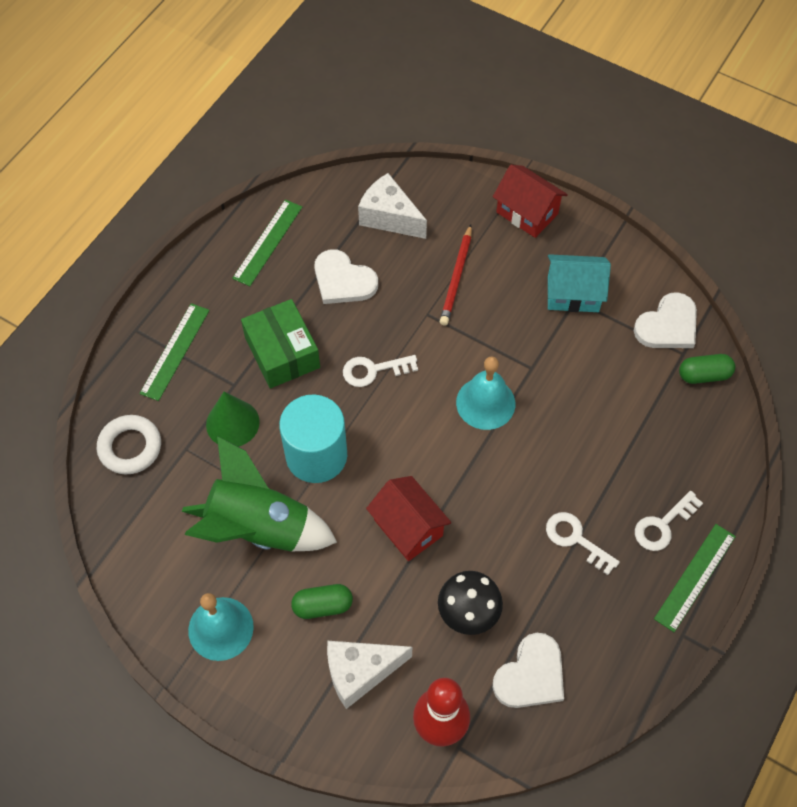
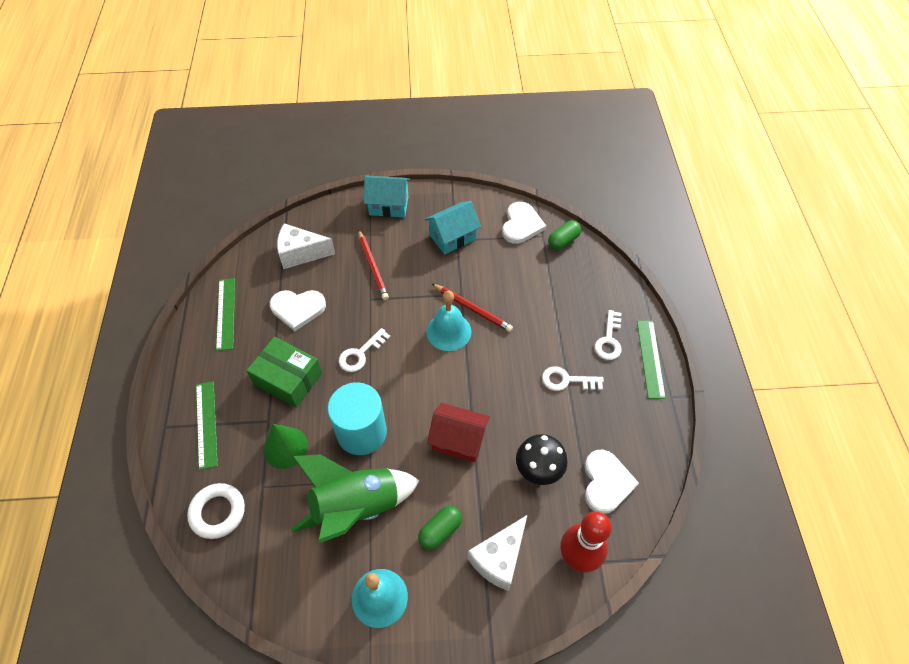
camera: 35 degrees left, 5 degrees down
(527, 213) = (388, 205): red house -> turquoise house
(531, 393) = (472, 309): none -> red pencil

